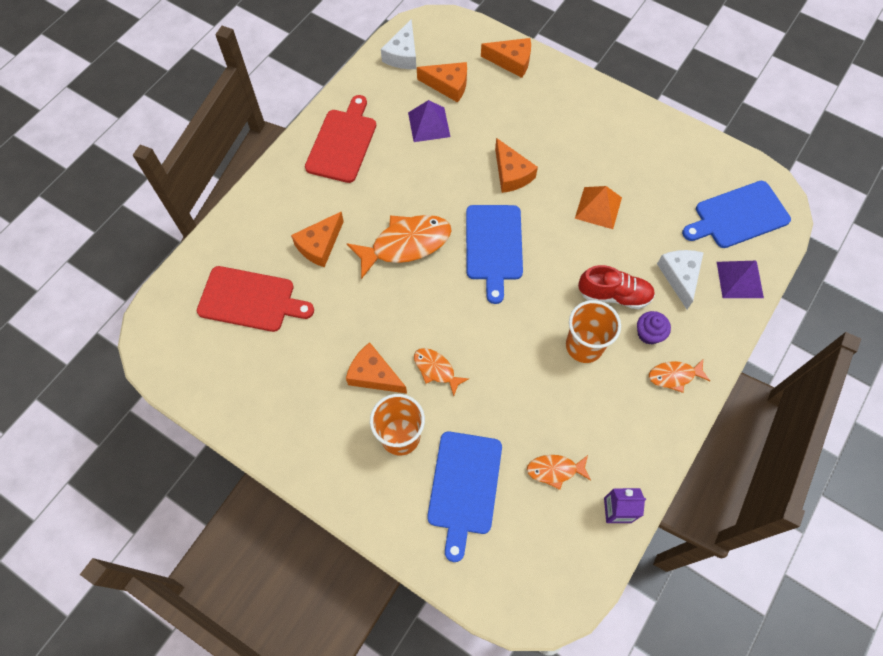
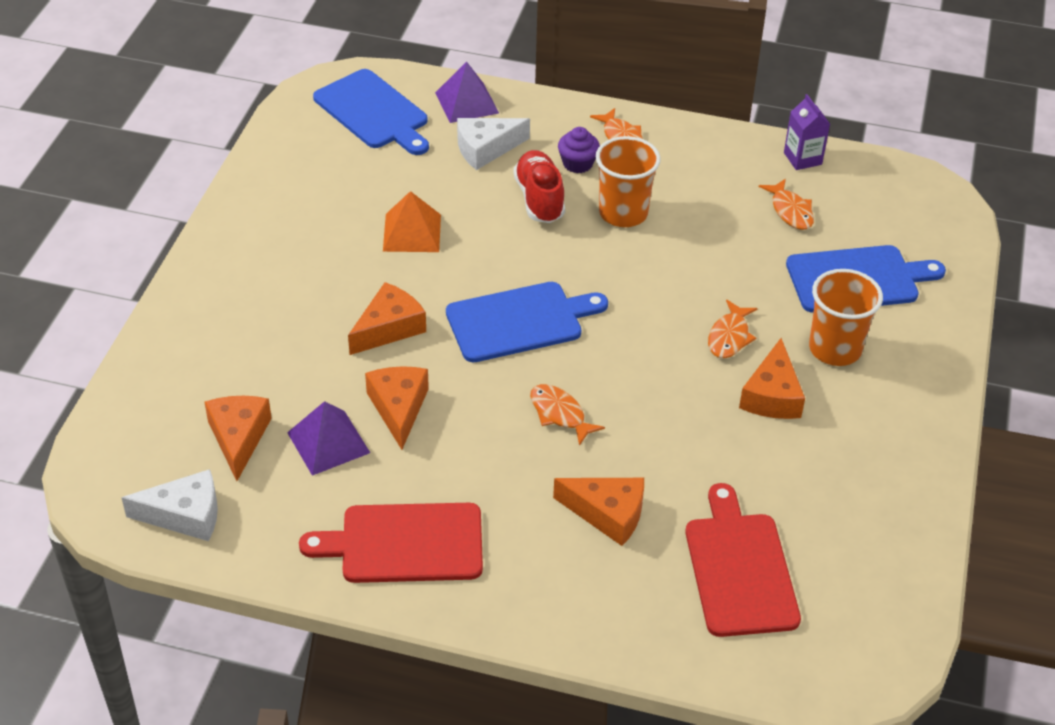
camera: 110 degrees left, 20 degrees down
(406, 244) = (560, 414): orange fish -> orange fish, size x0.54
(511, 61) = (165, 371): orange cheese -> orange cheese (399, 408)

